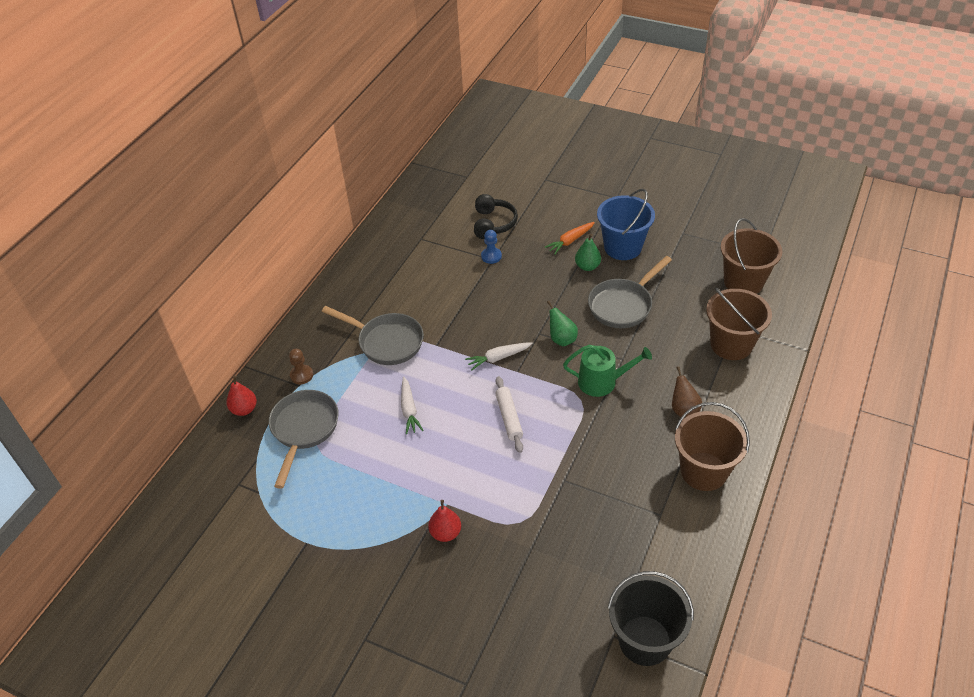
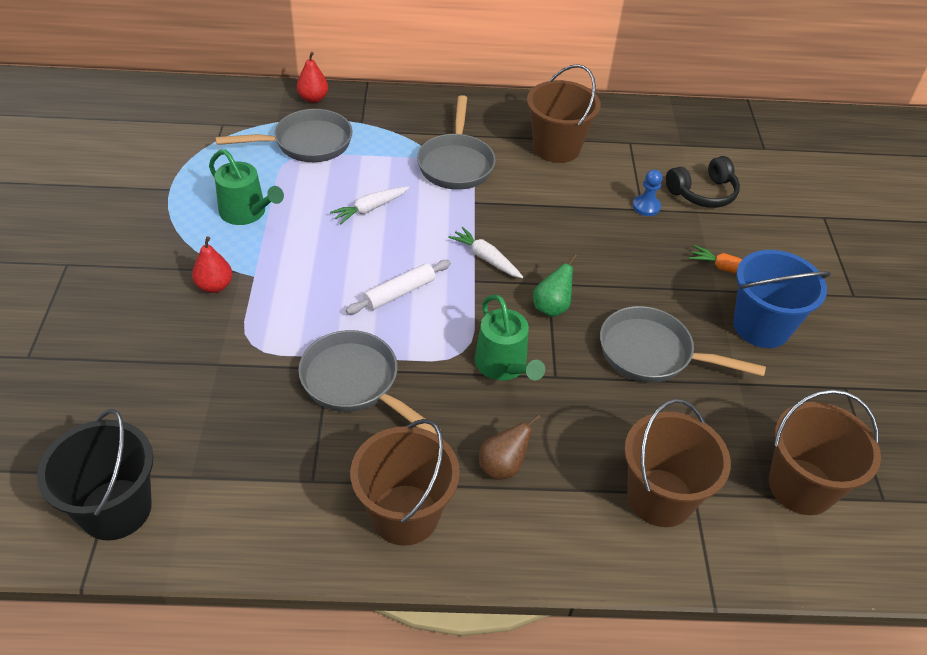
camera: 60 degrees right, 0 degrees up
(301, 375) = (376, 120): brown pawn -> none
(369, 492) = (246, 212): none -> green watering can
(403, 279) = (556, 148): none -> brown bucket
(584, 468) = (355, 383): none -> grey pan
(587, 266) = (696, 299): green pear -> none

